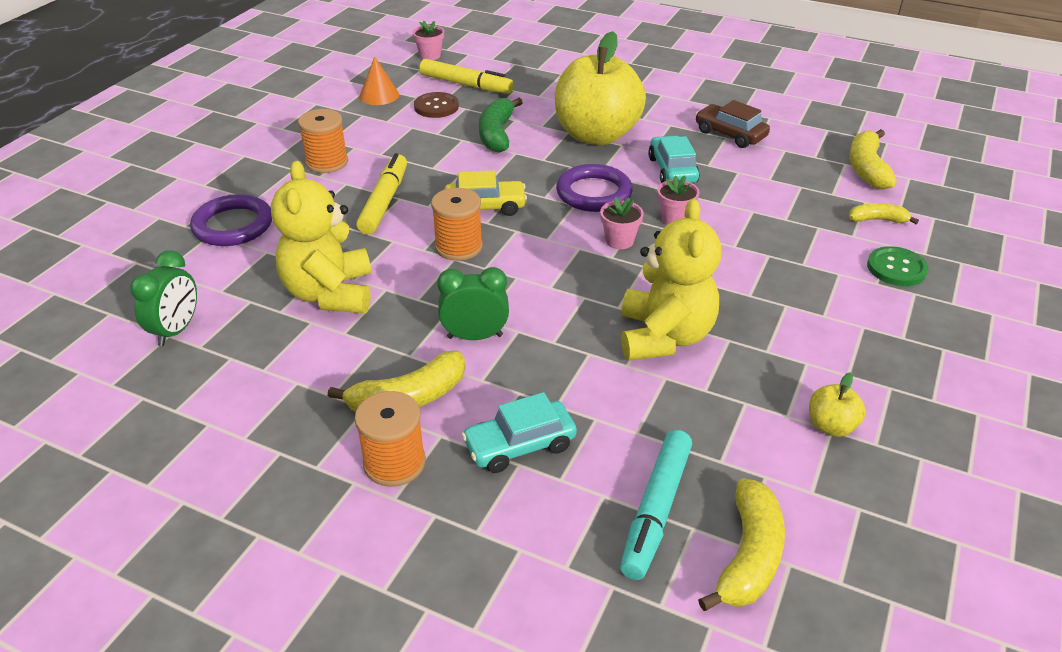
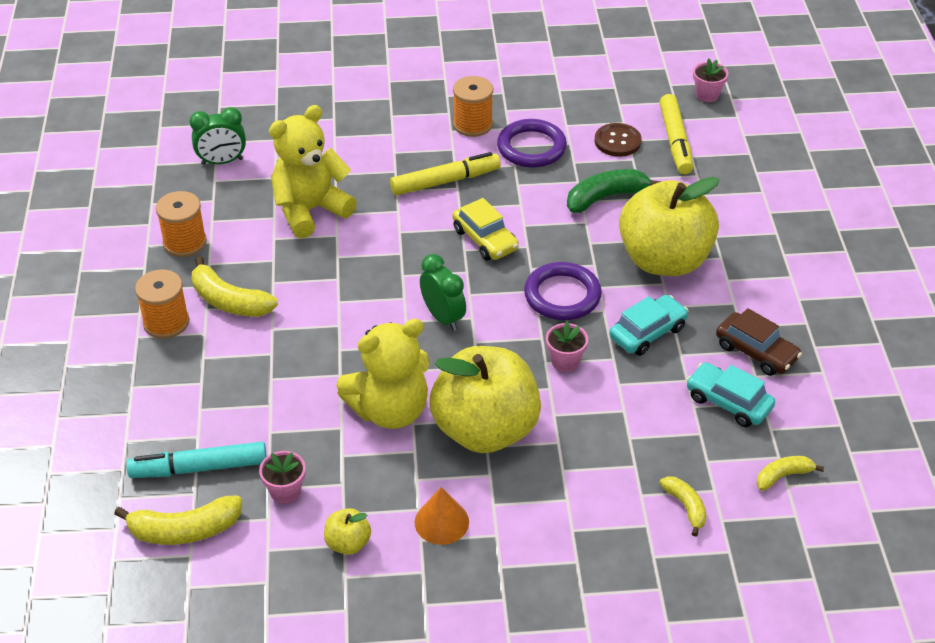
camera: 60 degrees right, 5 degrees up
(233, 225) = (351, 123): purple ring -> purple ring (531, 147)
(379, 95) = (603, 100): orange cone -> orange cone (441, 522)
(458, 247) = (418, 249): orange spool -> orange spool (185, 242)
(475, 336) = (316, 305): green clock -> green clock (443, 317)
(520, 445) = (219, 375): turquoise car -> turquoise car (728, 402)
(619, 241) = (501, 338): pink flower pot -> pink flower pot (285, 491)
(728, 288) = (485, 430): none -> yellow apple
(730, 134) = (756, 352): brown car -> brown car turned 120 degrees clockwise
(866, 168) = (783, 476): yellow banana -> yellow banana, size x0.60
(896, 268) = (608, 539): green button -> none

